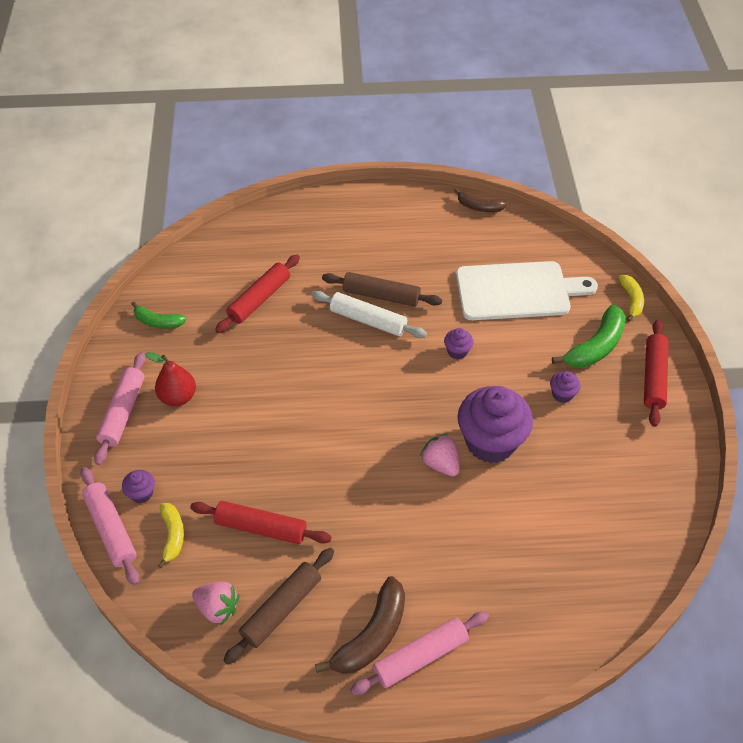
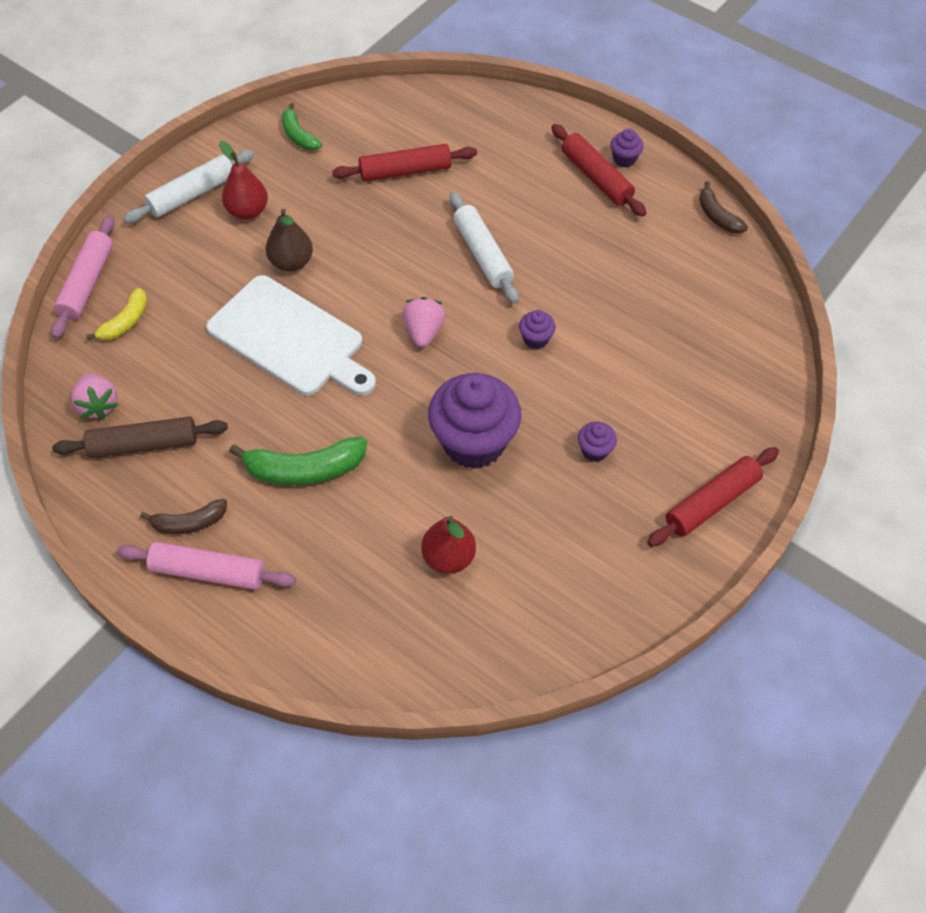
camera: 40 degrees right, 5 degrees up
(123, 412) = (192, 194): pink rolling pin -> white rolling pin
(142, 493) = (138, 271): purple cupcake -> purple cupcake (624, 159)
(248, 410) = (291, 262): none -> brown pear
(261, 528) = (198, 367): red rolling pin -> red rolling pin (596, 177)
(371, 635) = (189, 523): brown banana -> brown banana, size x0.61
(381, 295) = (520, 239): brown rolling pin -> none
(440, 463) = (406, 427): pink strawberry -> pink strawberry (423, 332)
(517, 291) = (663, 323): white cutting board -> white cutting board (290, 339)
(553, 524) = (448, 557): none -> red pear
(595, 346) = (683, 430): green banana -> green banana (304, 469)
(631, 300) = (777, 413): yellow banana -> none

